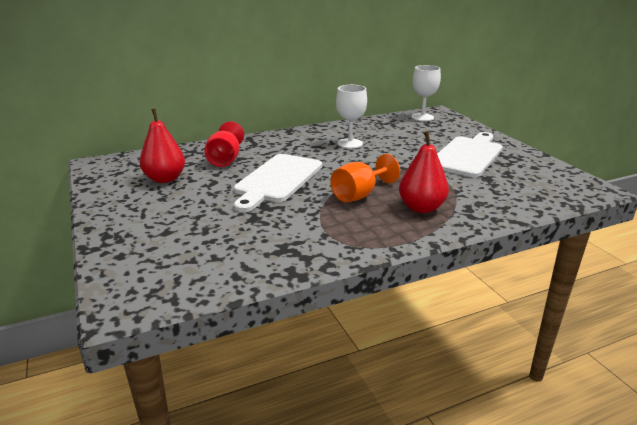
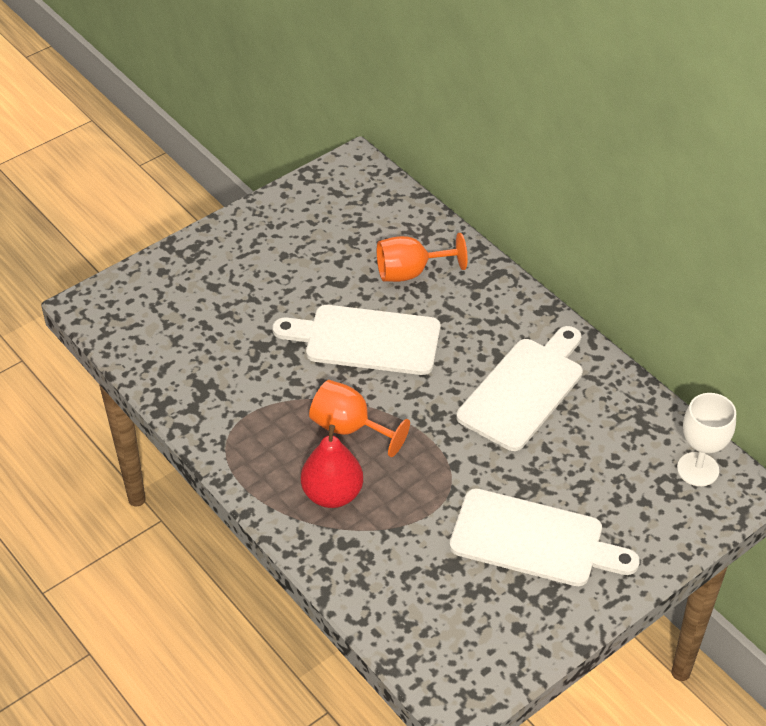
camera: 75 degrees right, 20 degrees up
(165, 179) = (333, 238): red pear -> none
(225, 159) = (411, 272): red goblet -> orange goblet
(350, 143) = (524, 390): white goblet -> white cutting board

